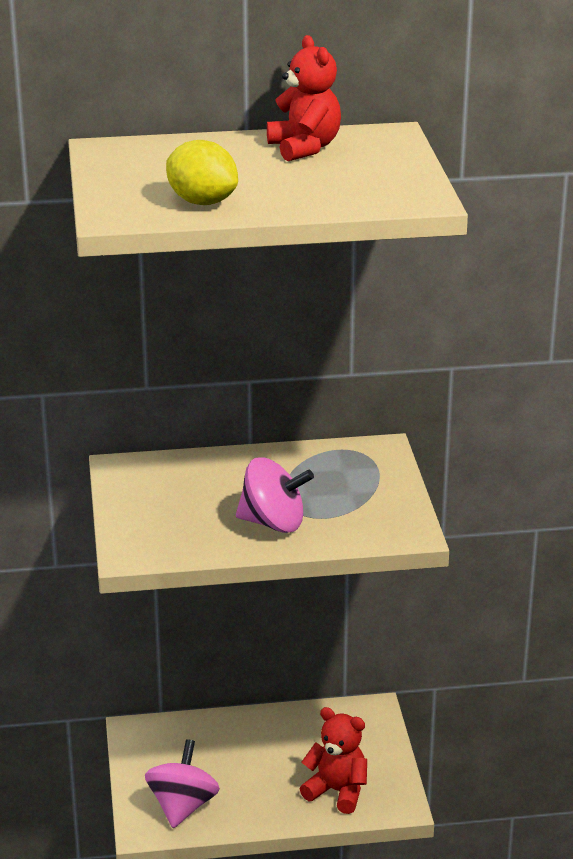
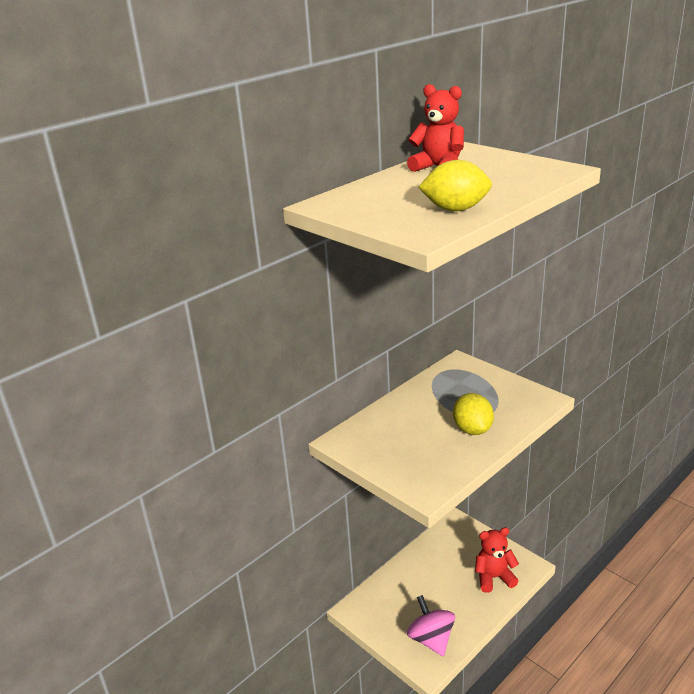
camera: 35 degrees left, 0 degrees up
(273, 523) = (472, 429): pink spinning top -> yellow lemon

